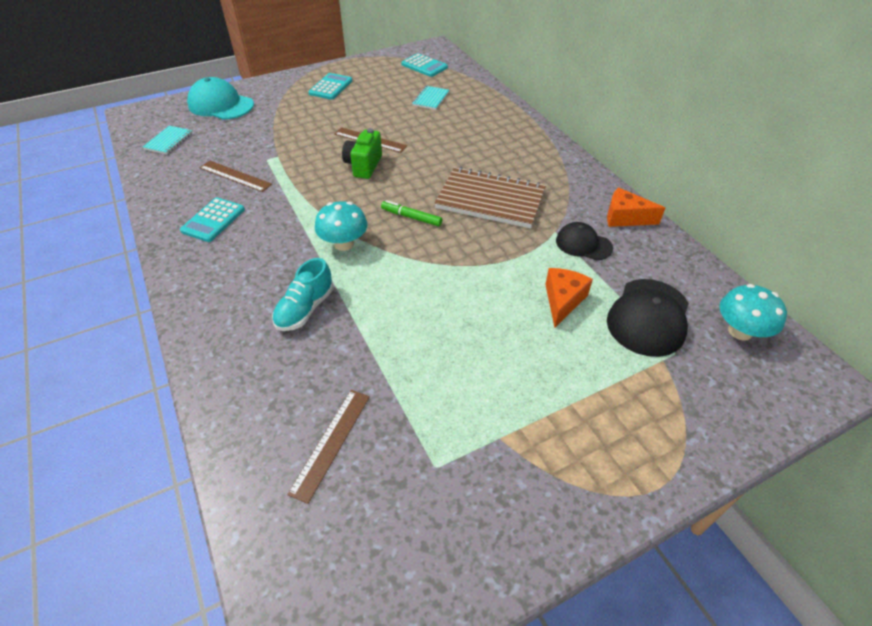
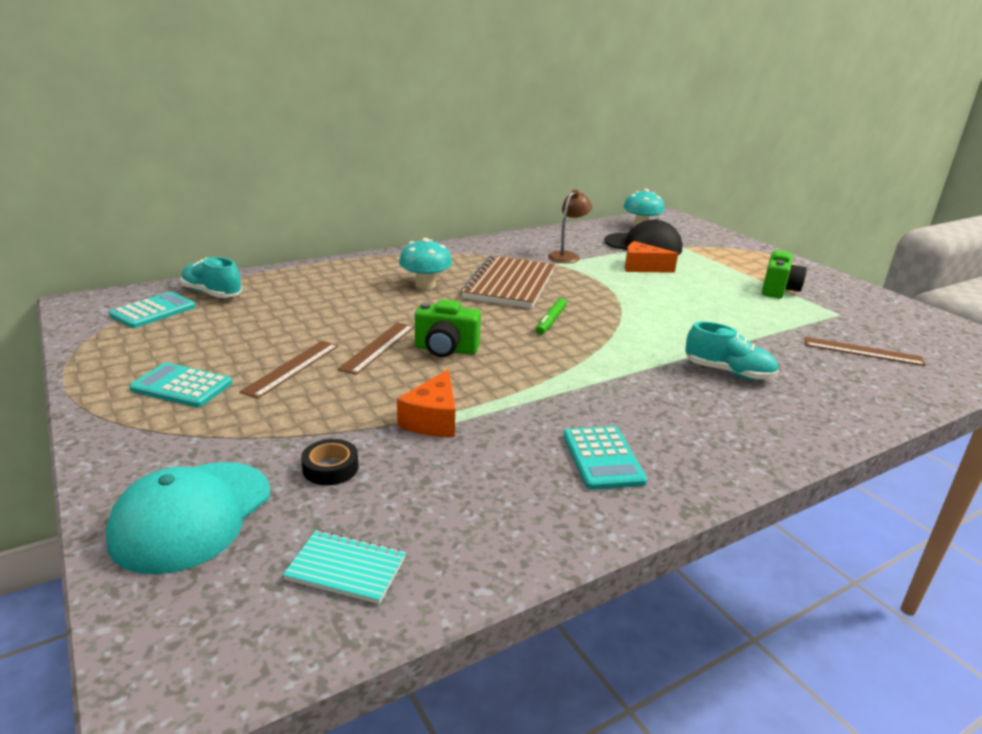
camera: 95 degrees left, 20 degrees down
(213, 220) = (602, 458): turquoise calculator -> turquoise calculator turned 60 degrees clockwise
(235, 176) = (479, 454): brown ruler -> brown ruler (292, 368)
(241, 133) = (330, 468): none -> black tape
(344, 244) = (612, 356): turquoise mushroom -> turquoise mushroom (425, 285)
(431, 99) = (270, 308): turquoise notebook -> none
(453, 78) = (212, 293): none -> turquoise shoe
(511, 423) = (778, 290): none -> green camera
(583, 244) = (567, 256): black cap -> brown lamp
(625, 217) = (525, 240): orange cheese -> orange cheese (433, 420)

